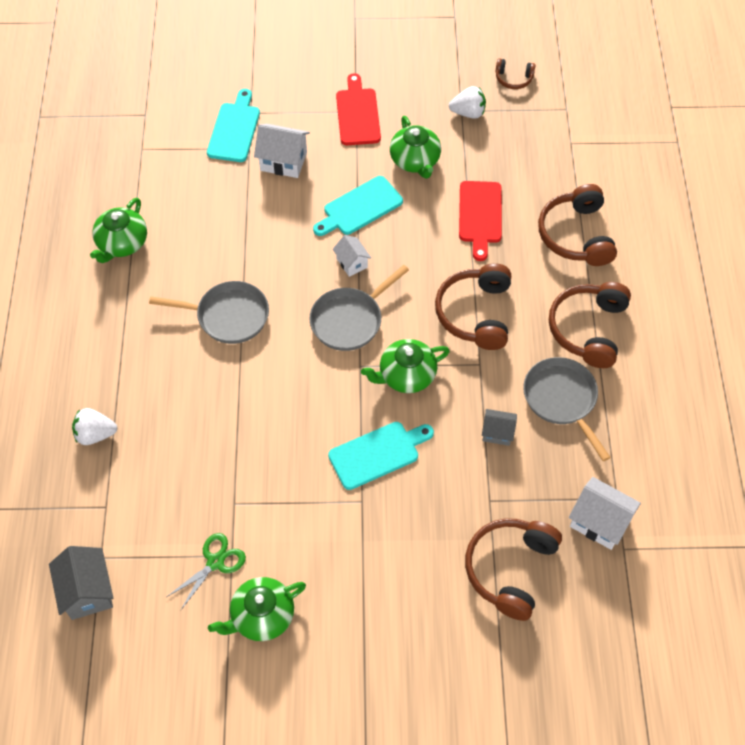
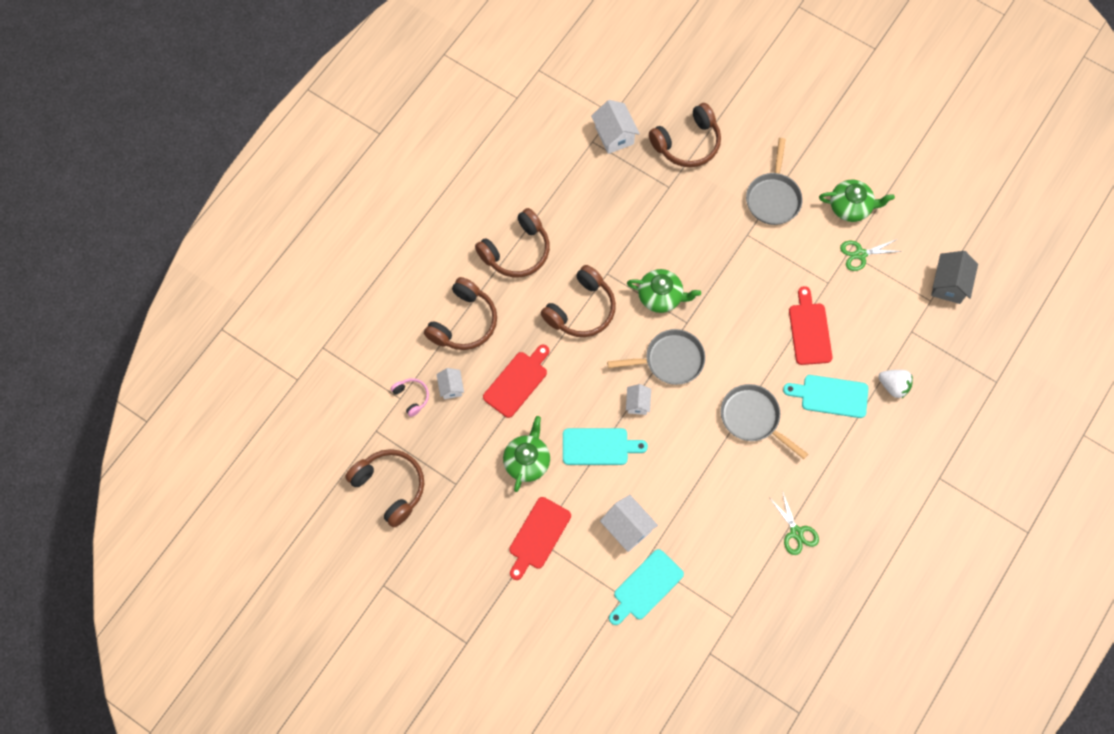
camera: 145 degrees left, 10 degrees up
(122, 243) = (796, 532): green teapot -> green scissors
(223, 437) = (809, 330): none -> red cutting board
(377, 453) = (716, 257): turquoise cutting board -> turquoise cutting board (831, 396)
(468, 113) = (452, 478): white strawberry -> none
(497, 433) = (631, 223): grey house -> none
(513, 79) = (390, 487): brown headphones -> brown headphones, size x1.95
(535, 177) = (451, 387): none -> white house
(561, 150) = (412, 397): none -> pink headphones
(562, 400) = (574, 217): grey pan -> grey pan (773, 197)

